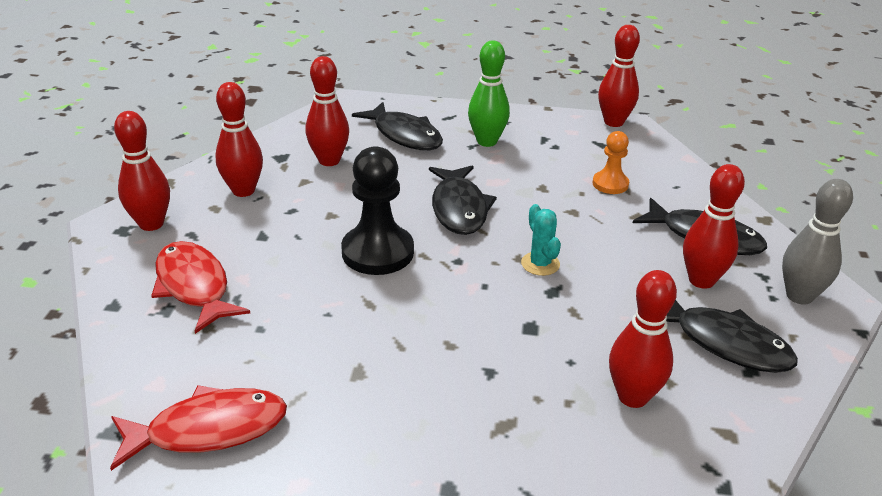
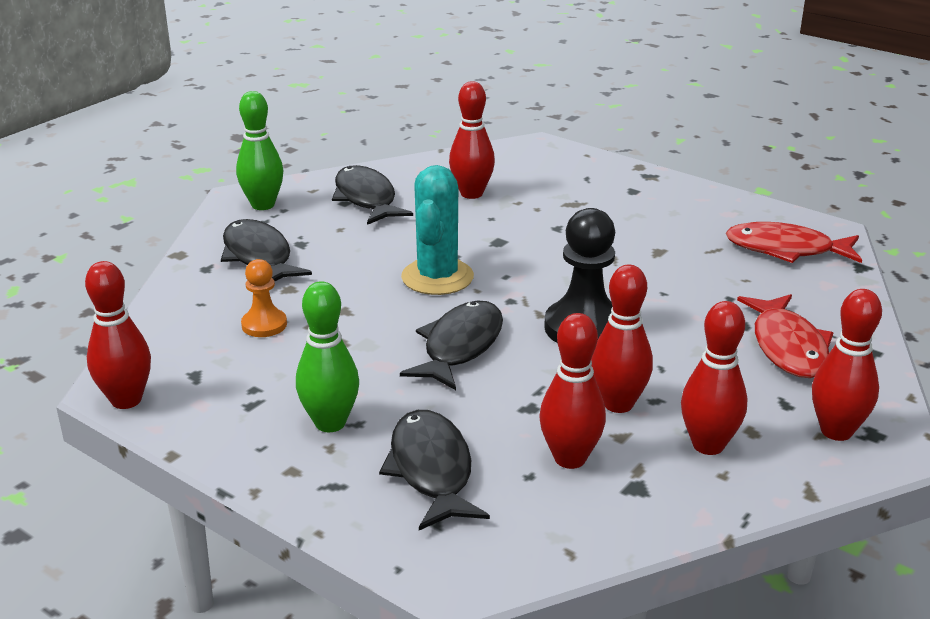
camera: 150 degrees left, 5 degrees down
(540, 264) = (437, 277): turquoise cactus -> turquoise cactus, size x1.82
(701, 280) = (319, 231): red bowling pin -> red bowling pin (618, 404)
(799, 296) = (263, 205): grey bowling pin -> green bowling pin

